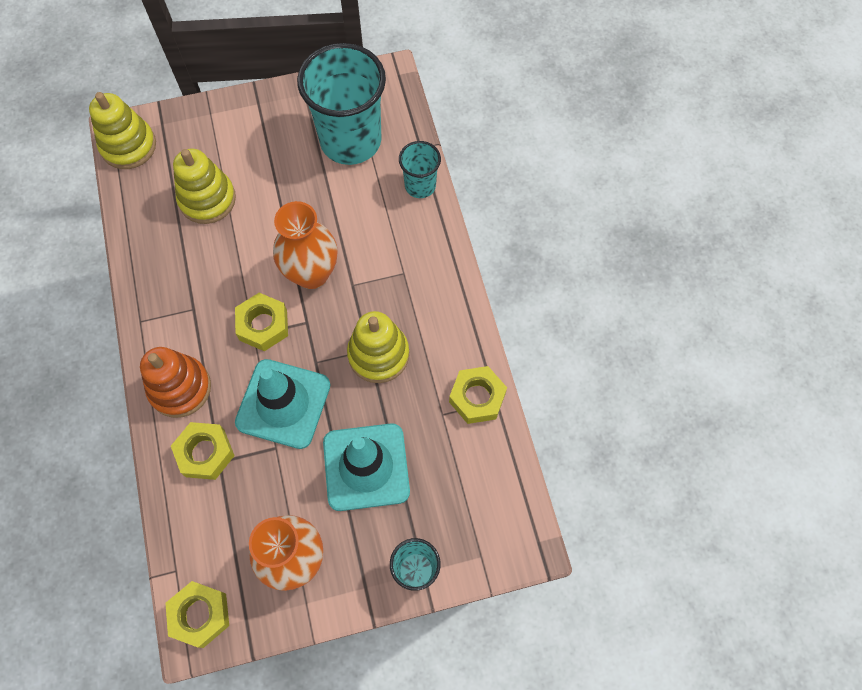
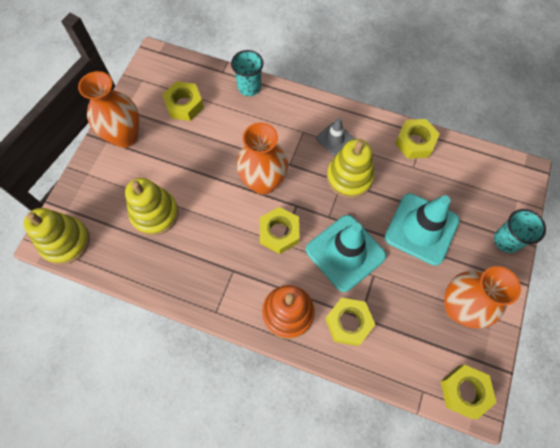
camera: 55 degrees left, 0 degrees up
(274, 115) = (125, 136): none -> orange vase
(350, 140) = (184, 105): turquoise cup -> yellow nut
(418, 310) = (334, 139): none -> grey traffic cone

